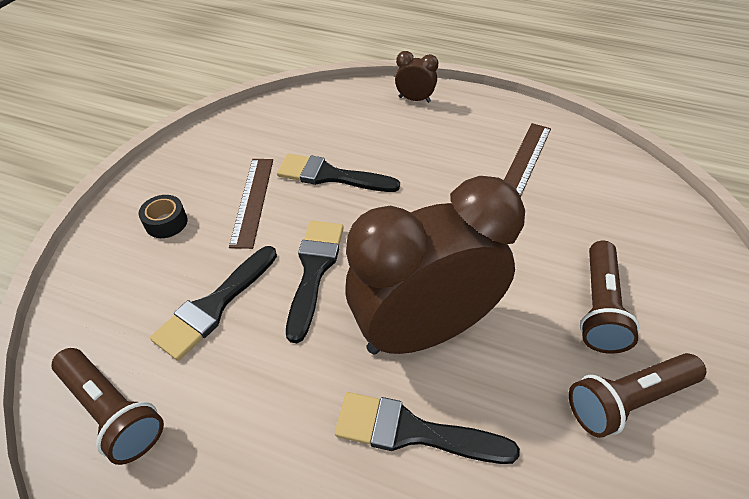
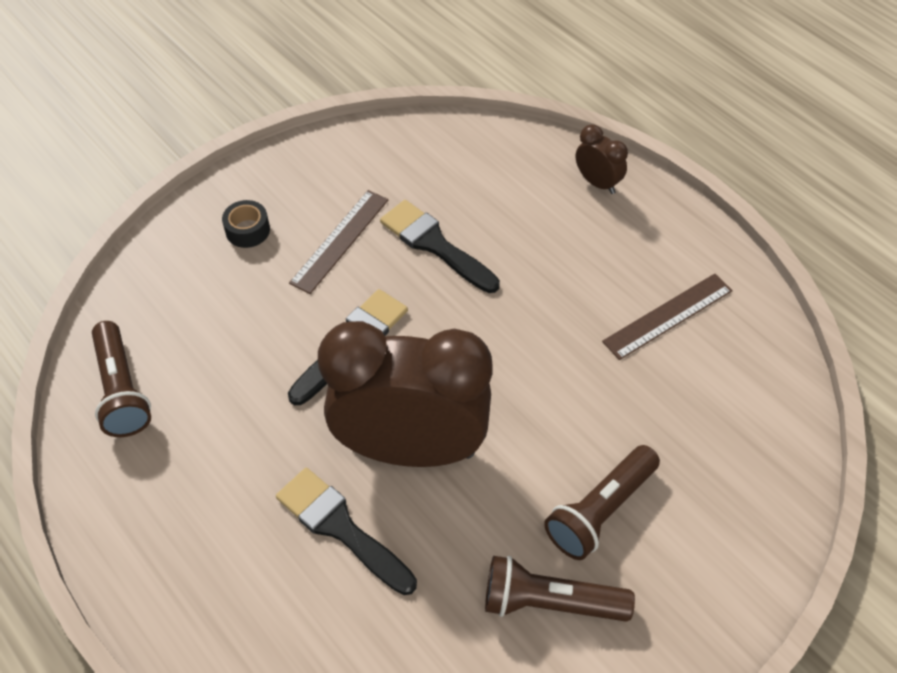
camera: 30 degrees right, 5 degrees up
(214, 305) = (245, 336): black brush -> none

